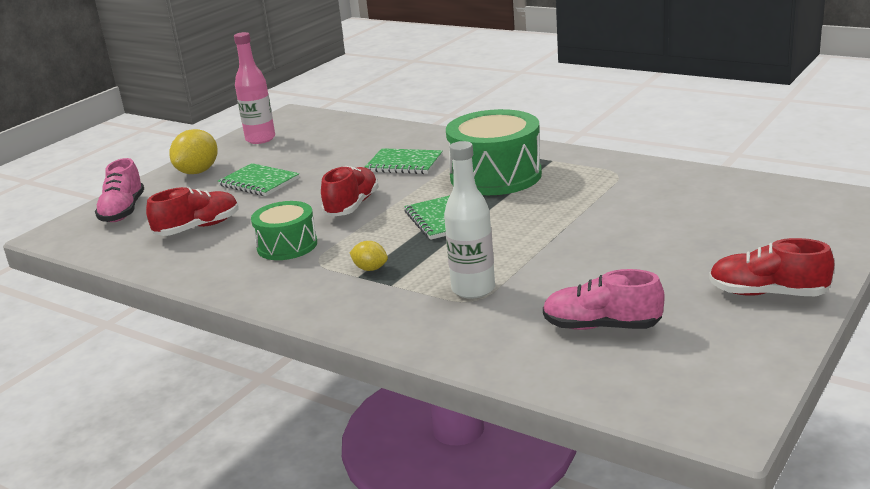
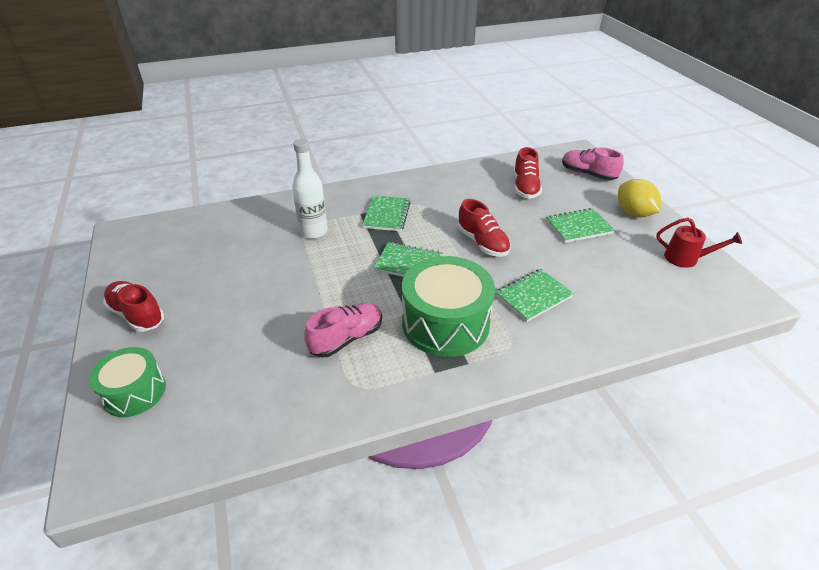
camera: 125 degrees right, 15 degrees up
(260, 139) = (686, 259): pink bottle -> red watering can
(287, 245) = (456, 203): green drum -> green drum (134, 392)
(370, 269) = (387, 215): yellow lemon -> green notebook
(601, 326) = (219, 246): pink shoe -> pink shoe (346, 338)
(767, 293) = (137, 315): red shoe -> red shoe turned 105 degrees counterclockwise

